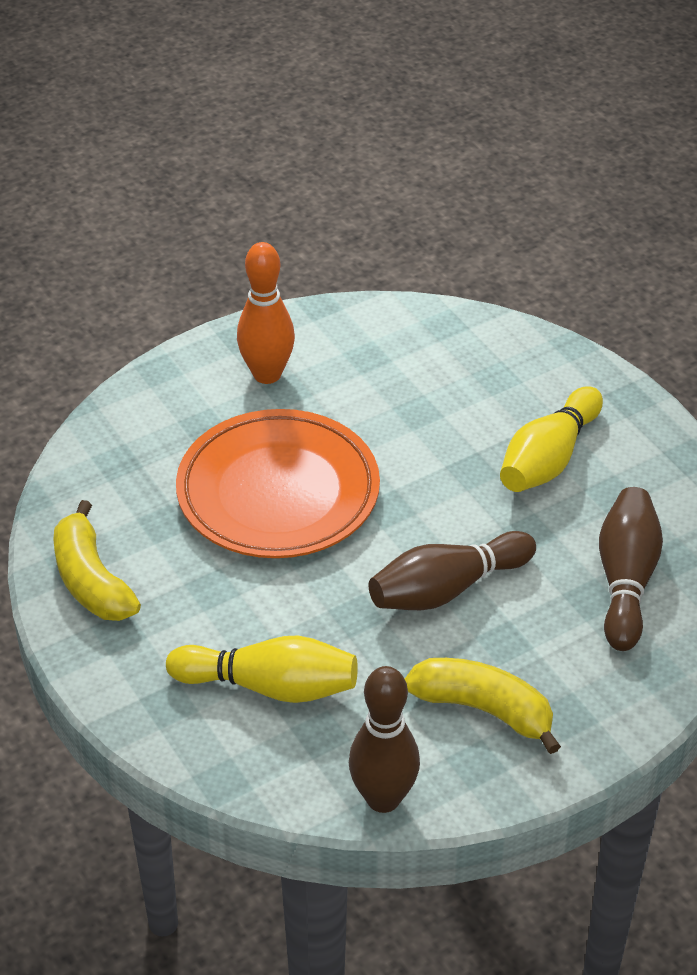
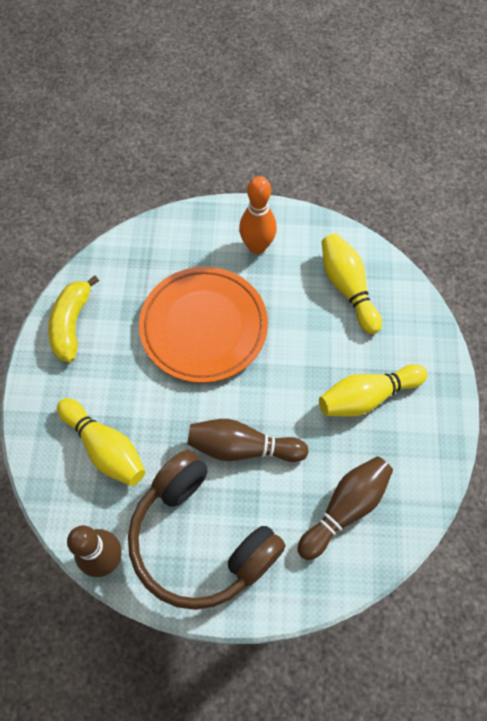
camera: 35 degrees right, 20 degrees up
(423, 362) = (347, 288): none -> yellow bowling pin
(483, 709) = (200, 539): yellow banana -> brown headphones

